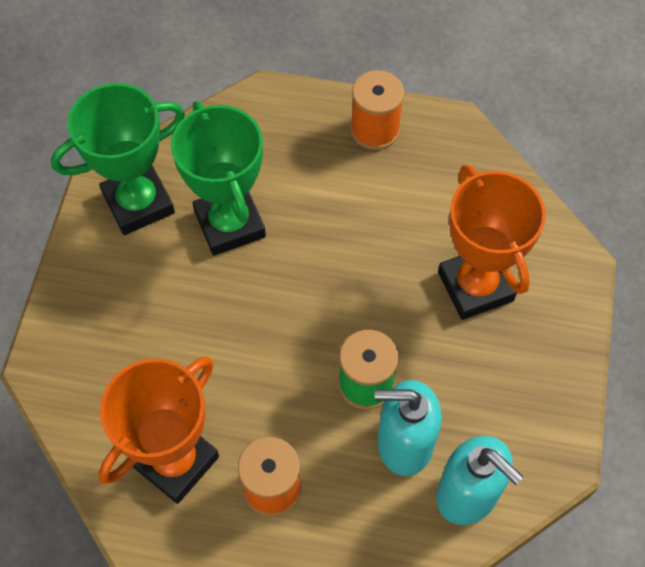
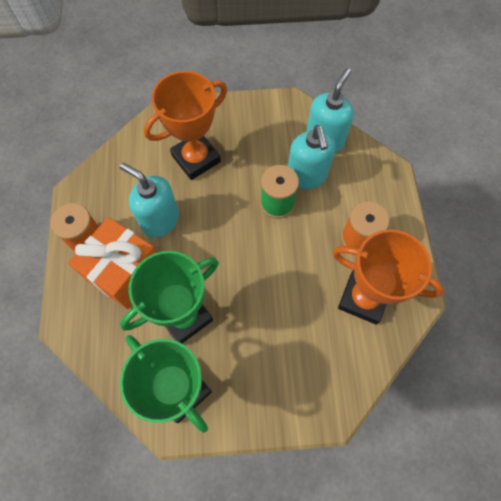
camera: 105 degrees left, 5 degrees up
(314, 166) = (125, 272): none -> orange gift
(381, 220) = (160, 220): none -> turquoise soap dispenser

